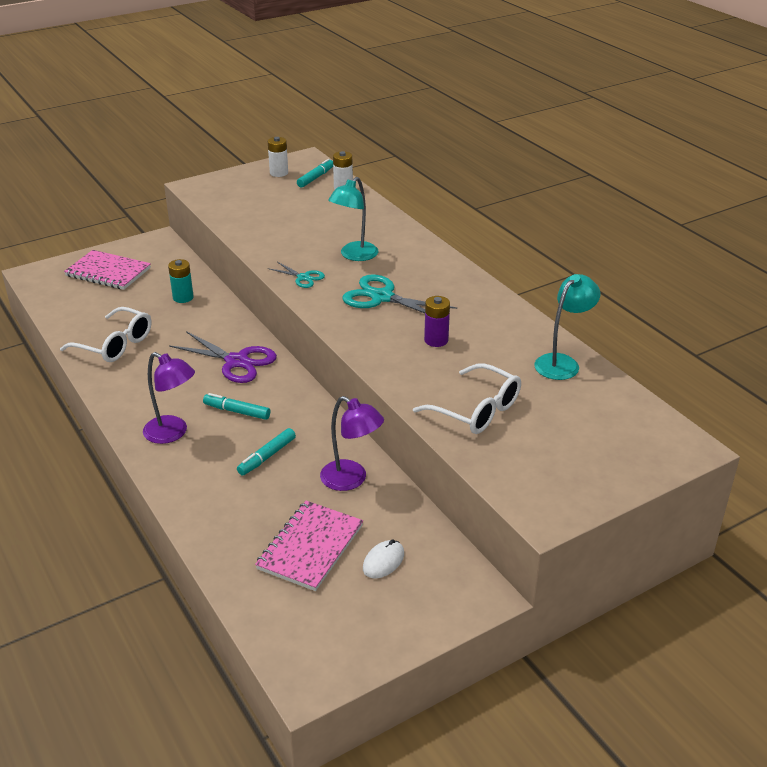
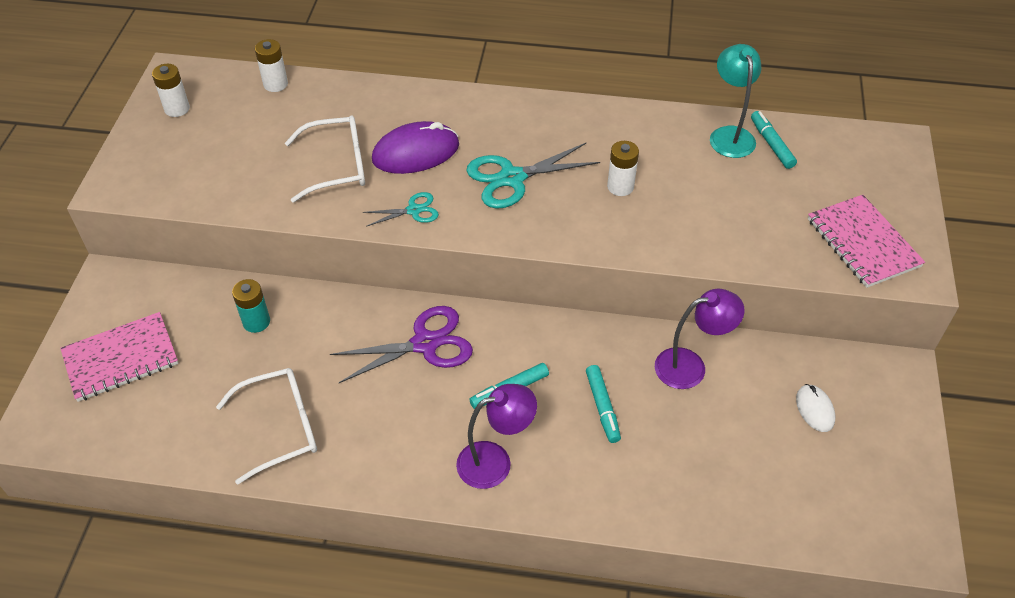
camera: 50 degrees left, 15 degrees up
(310, 547) = (758, 449): pink notebook -> pink notebook (863, 243)
(316, 178) = (226, 89): turquoise marker -> turquoise marker (771, 144)
(354, 255) = (416, 152): turquoise lamp -> purple mouse
(436, 340) = (620, 187): purple battery -> white battery
(476, 410) = (747, 226): white glasses -> white glasses (337, 166)

